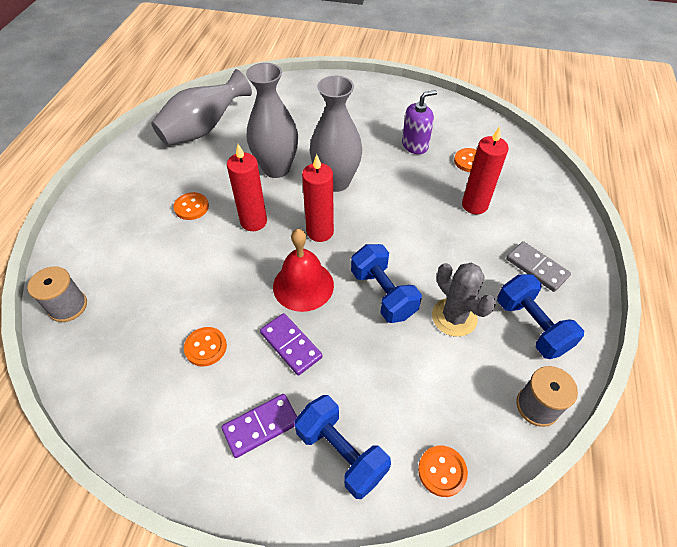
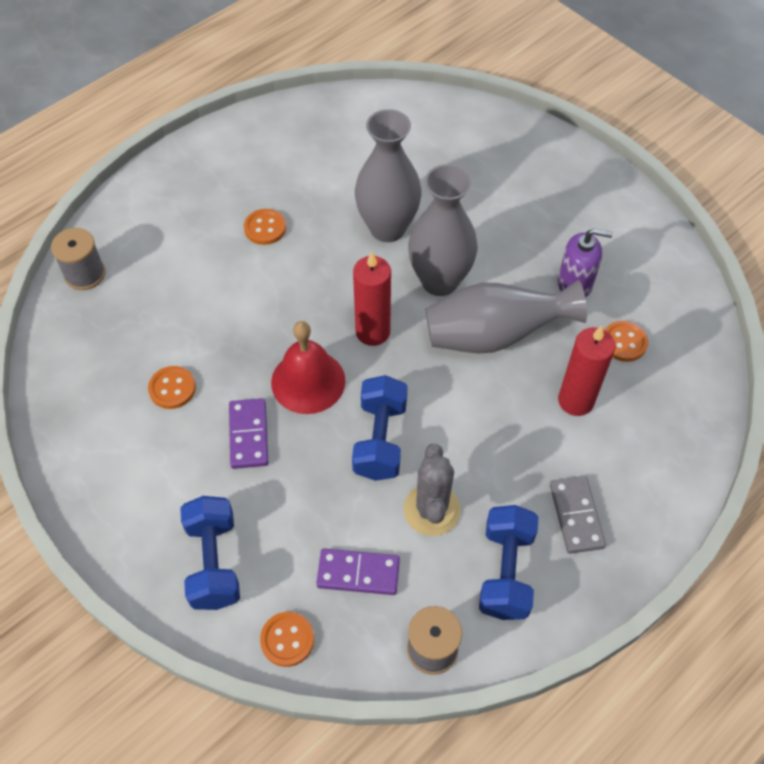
camera: 35 degrees right, 5 degrees up
(203, 129) = (347, 134): grey vase -> grey vase (494, 335)
(253, 221) = (314, 280): red candle -> none
(261, 426) = (165, 492): purple domino -> purple domino (358, 573)

